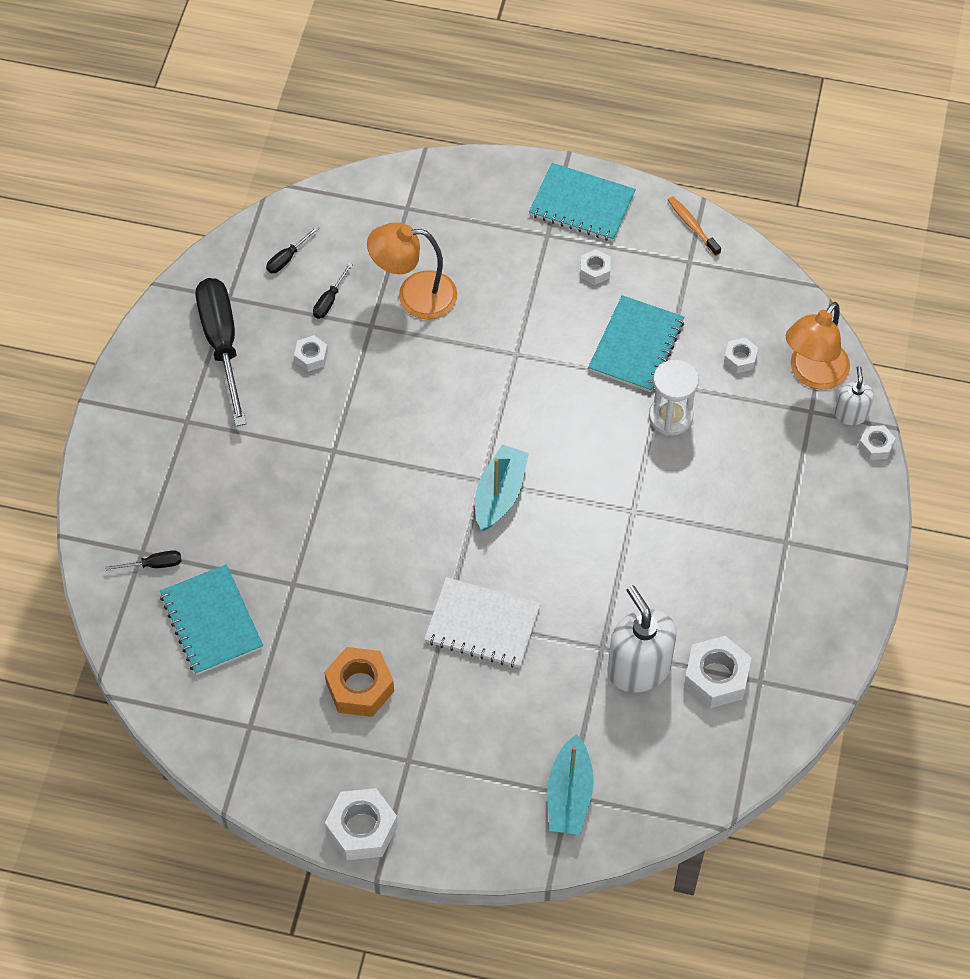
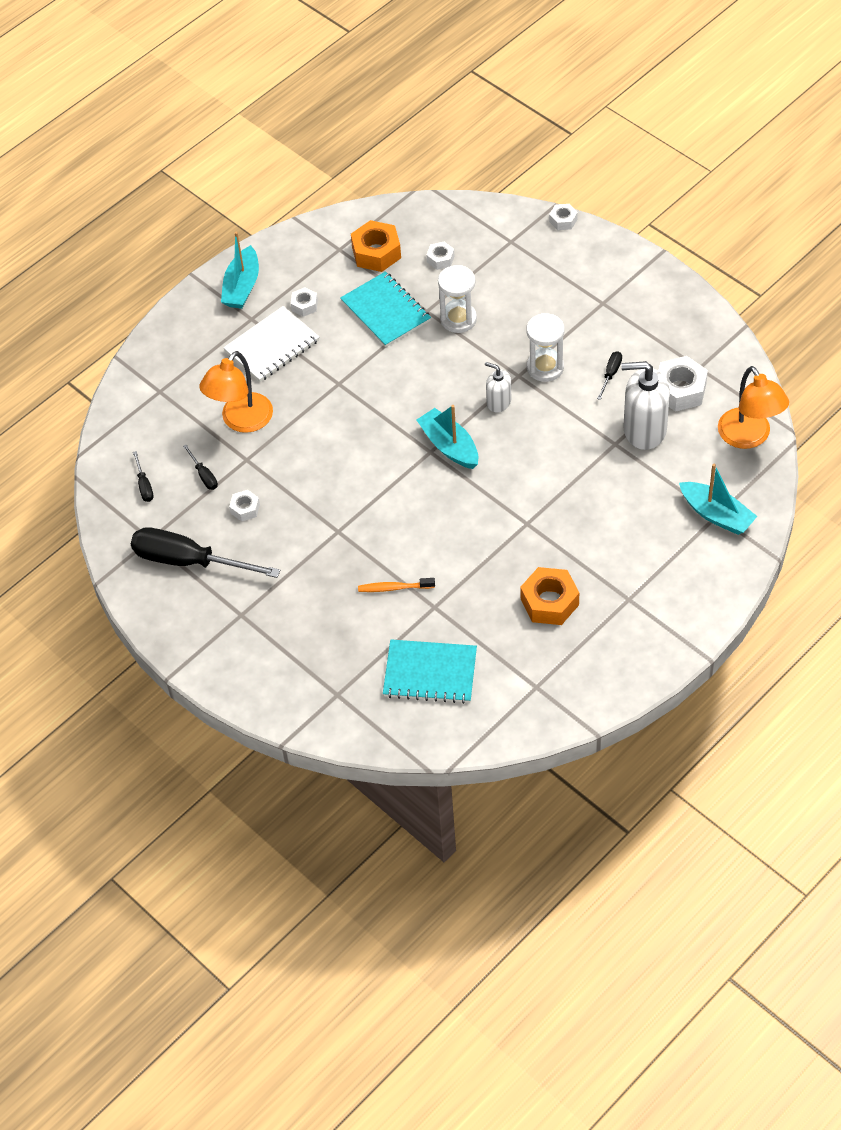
camera: 55 degrees left, 5 degrees down
(154, 564) = (354, 690): black screwdriver -> black screwdriver (610, 374)
(362, 829) = (665, 651): white nut -> none
(482, 624) = (548, 504): white notebook -> white notebook (272, 346)
(582, 204) = (242, 287): turquoise notebook -> turquoise boat
(660, 530) = (545, 367): none -> white hourglass
(692, 226) = (311, 234): orange toothbrush -> orange toothbrush (394, 588)
(708, 296) = (376, 253): none -> orange nut
(812, 374) = (482, 226): orange lamp -> orange lamp (749, 437)
(851, 414) = (529, 221): white soap dispenser -> white soap dispenser (498, 402)

